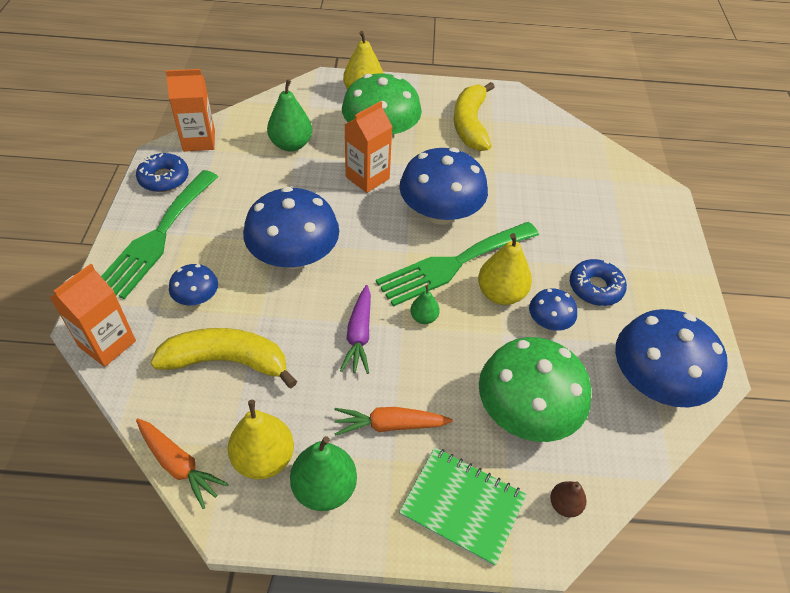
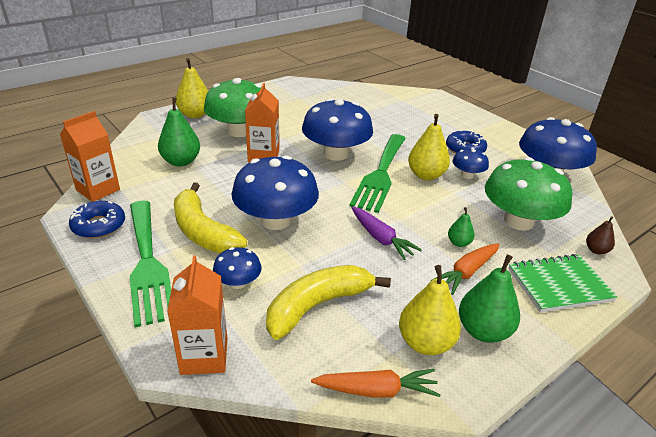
camera: 40 degrees left, 15 degrees down
(424, 317) = (404, 208): green pear -> green pear (459, 243)
(470, 125) = (290, 105): yellow banana -> yellow banana (203, 231)

